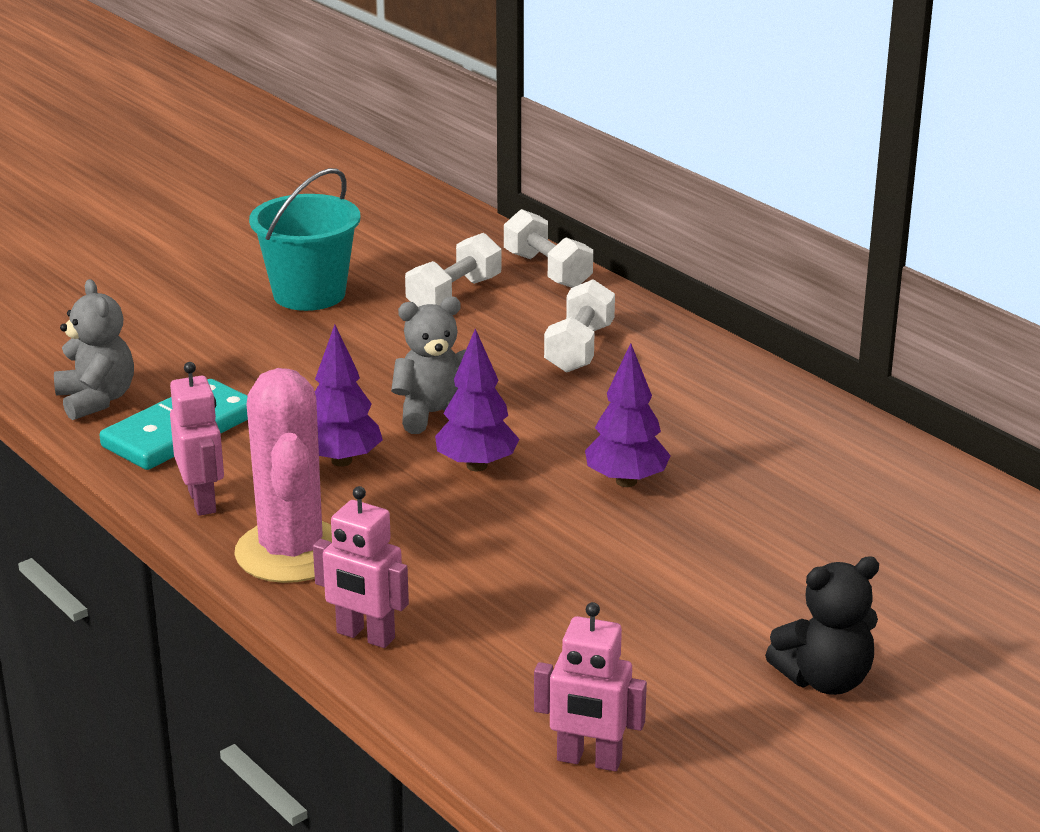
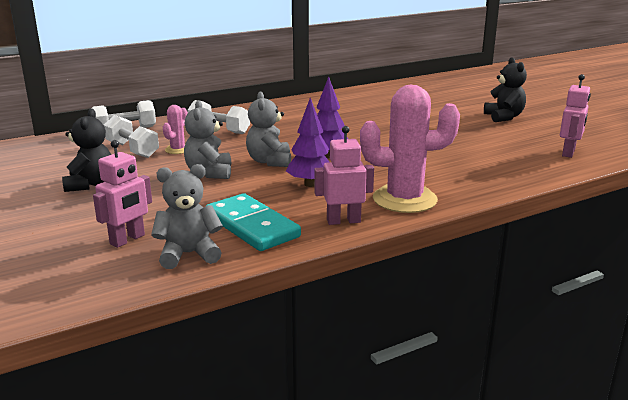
camera: 80 degrees left, 5 degrees down
(309, 294) = (90, 184): turquoise bucket -> black teddy bear
(365, 636) = (484, 186): pink robot -> pink robot (127, 240)
(371, 371) = (209, 173): none -> grey teddy bear
(467, 329) = (178, 149): none -> pink cactus
(626, 481) = (352, 132): purple tree -> none

